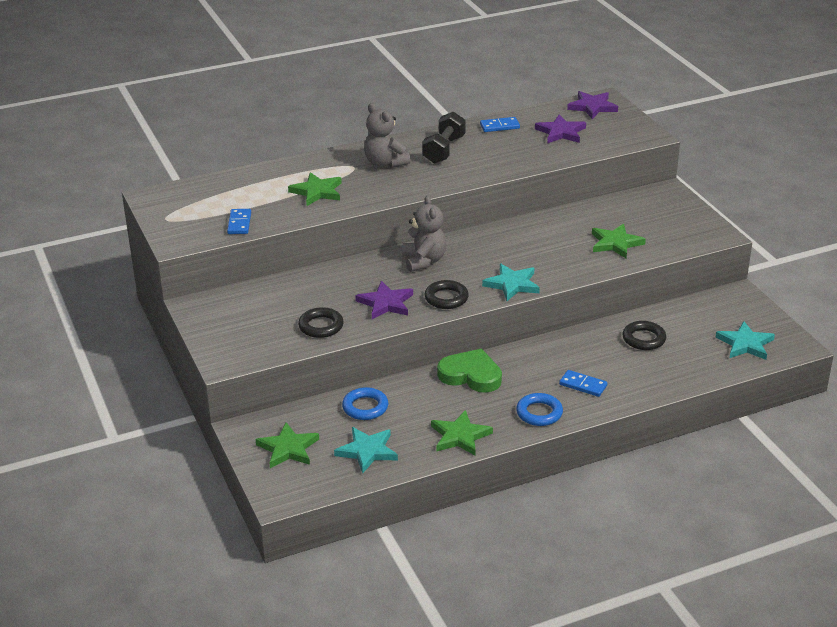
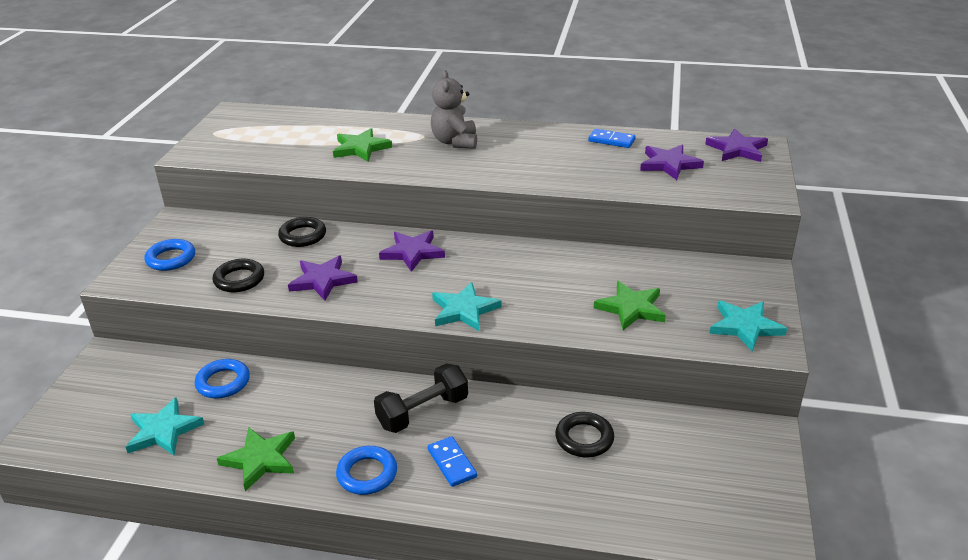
camera: 35 degrees right, 0 degrees up
(239, 223) = (259, 154): blue domino -> none
(240, 333) = (171, 259): none -> blue ring
(288, 449) = (109, 392): green star -> none
(424, 261) = (412, 252): grey teddy bear -> purple star
(444, 150) = (526, 146): black dumbbell -> black dumbbell (423, 412)
(446, 298) = (382, 298): black ring -> black ring (303, 236)
(471, 375) = (356, 395): green heart -> none
(745, 344) = (705, 505): turquoise star -> turquoise star (745, 327)

